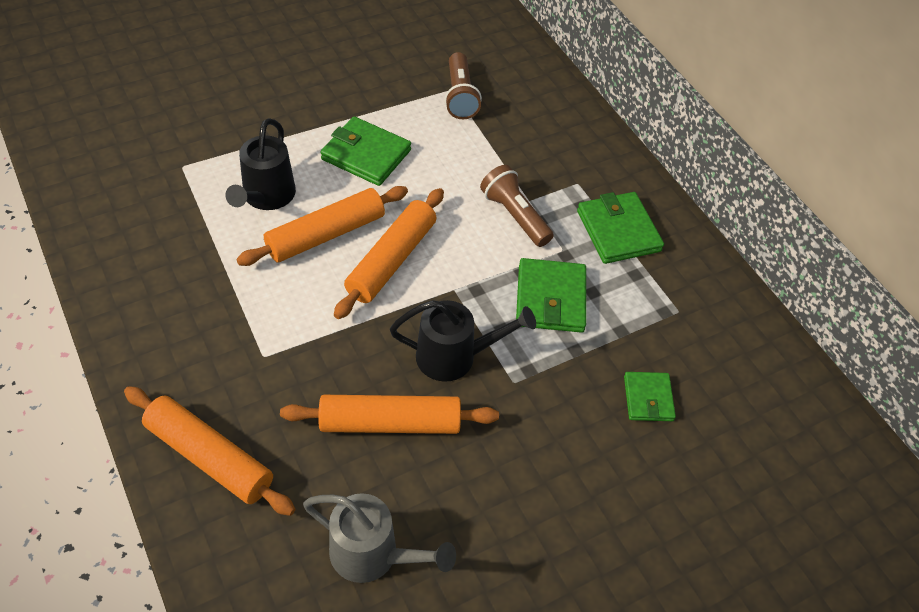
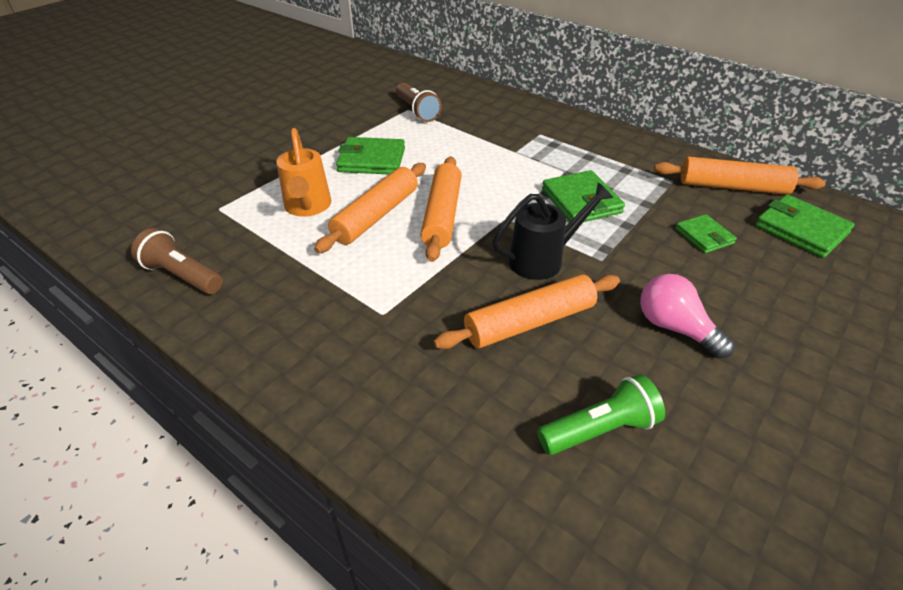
camera: 20 degrees left, 10 degrees down
(209, 457) = (387, 411): orange rolling pin -> orange rolling pin (732, 187)
(266, 197) = (307, 207): black watering can -> orange watering can
(373, 555) = (599, 429): grey watering can -> green flashlight
(515, 216) = (513, 163): brown flashlight -> brown flashlight (182, 275)
(524, 489) = (675, 328): none -> pink light bulb
(618, 231) = (591, 150): green wallet -> green wallet (801, 229)

